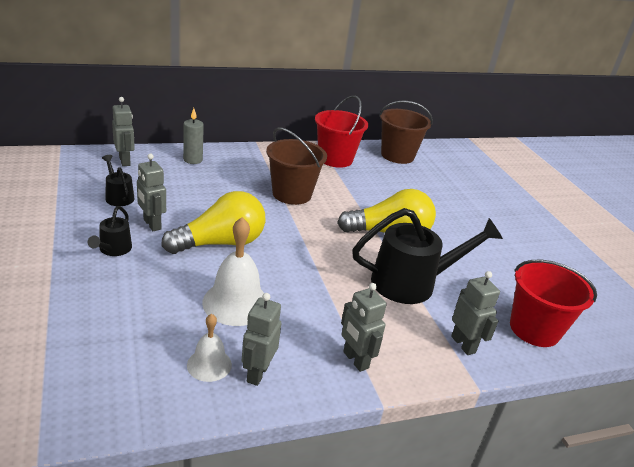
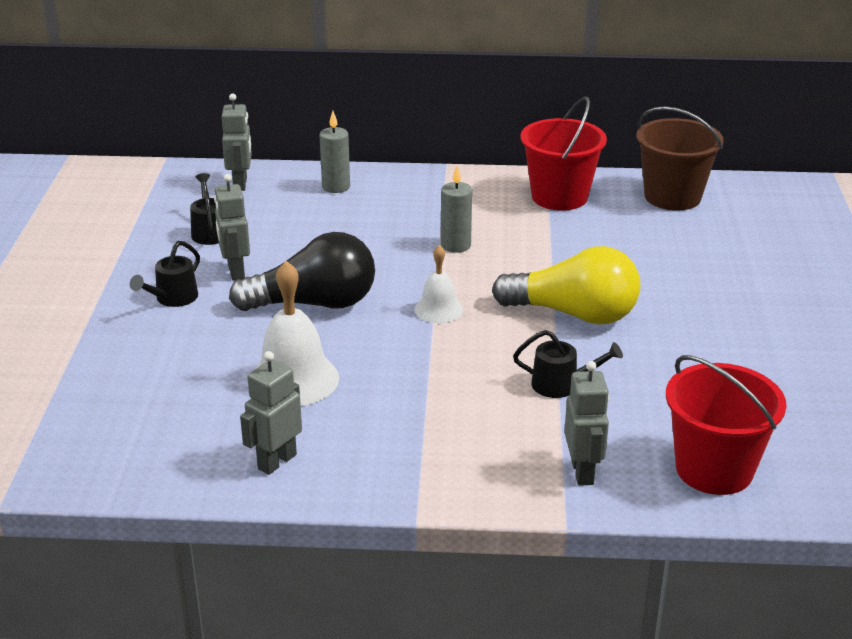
camera: 25 degrees right, 0 degrees up
(209, 364) = (223, 443): white bell -> white bell (438, 309)
(220, 243) = (314, 304): yellow light bulb -> black light bulb
(292, 194) = (455, 245): brown bucket -> grey candle
(355, 360) = (412, 467): grey robot -> none
(412, 283) = (562, 385): black watering can -> black watering can, size x0.48

